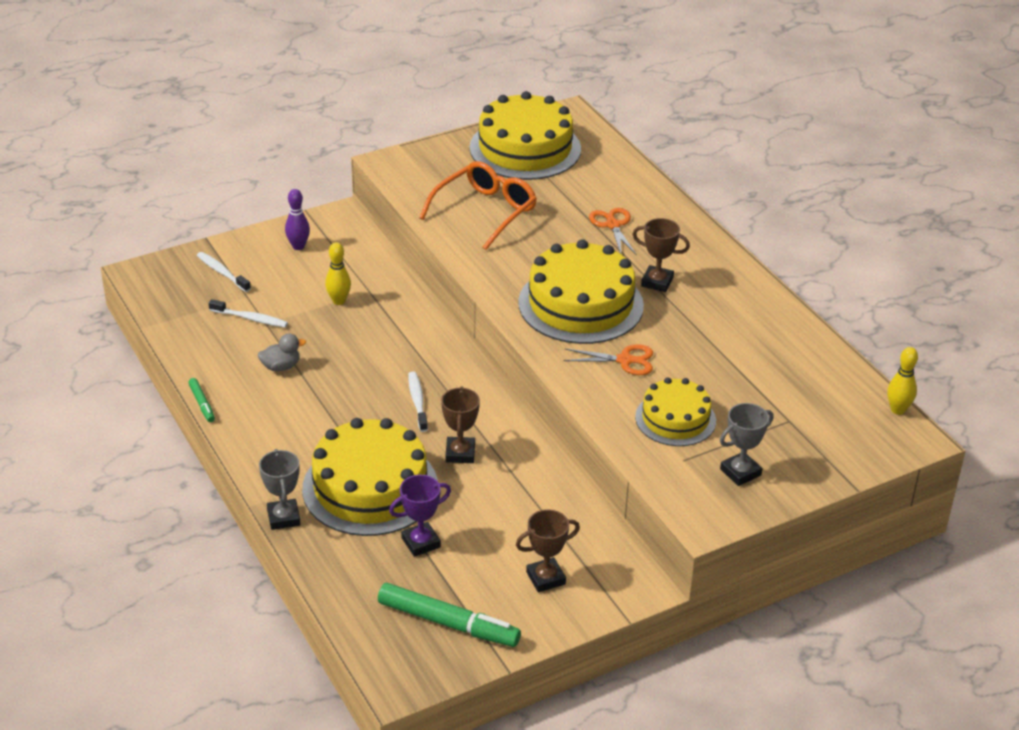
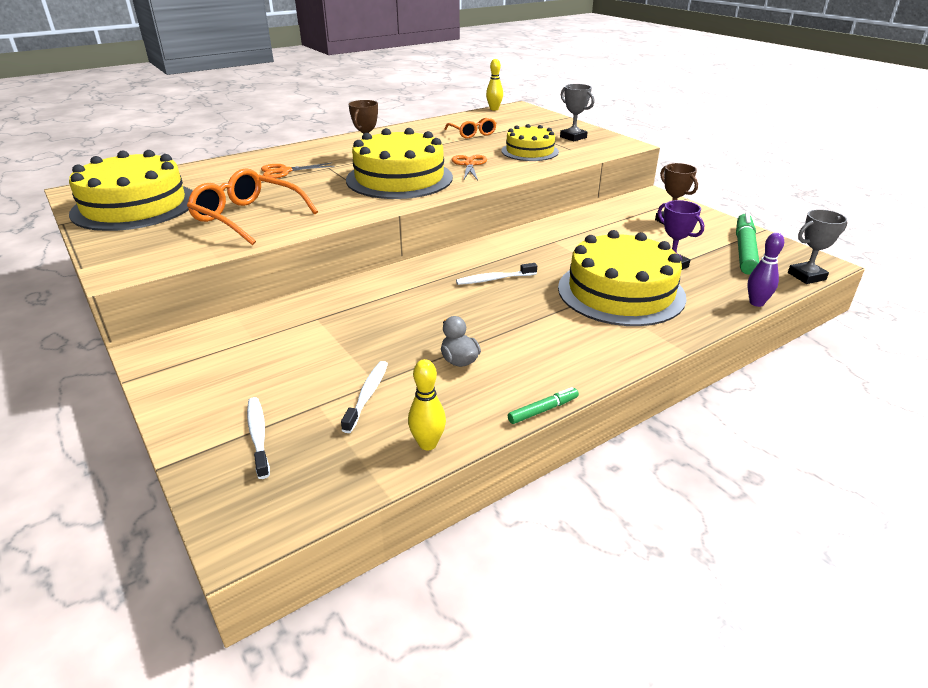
camera: 95 degrees left, 5 degrees down
(222, 272) = (258, 436): white toothbrush -> white toothbrush turned 120 degrees clockwise
(283, 517) = (690, 331): grey trophy -> grey trophy (806, 276)
(298, 246) = (211, 377): purple bowling pin -> purple bowling pin (756, 303)
(339, 301) = (333, 335): yellow bowling pin -> yellow bowling pin (428, 444)
(460, 453) = (555, 257): brown trophy -> none
(759, 375) = (472, 133): none -> orange glasses

